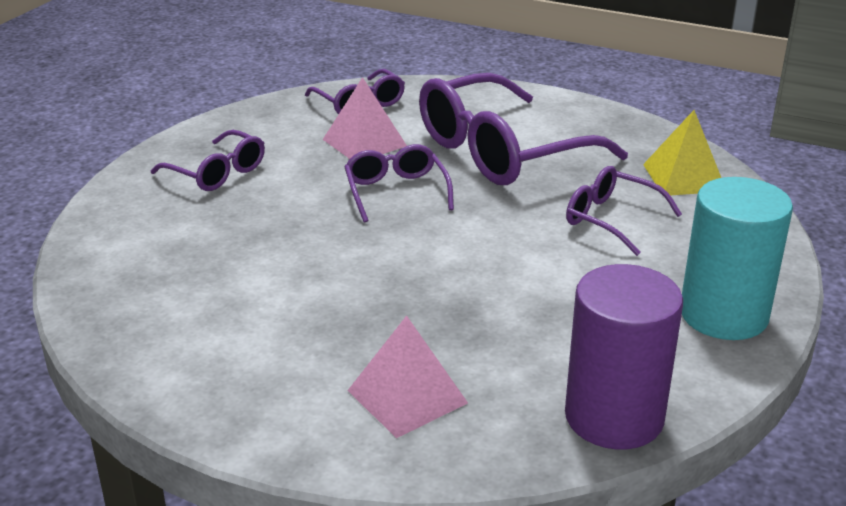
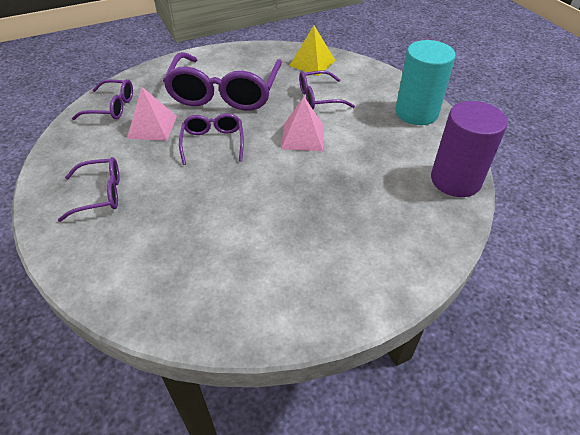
camera: 50 degrees left, 15 degrees up
(396, 192) = (213, 142): purple glasses -> purple glasses turned 60 degrees clockwise
(407, 397) = (386, 234): pink pyramid -> pink pyramid (303, 137)

